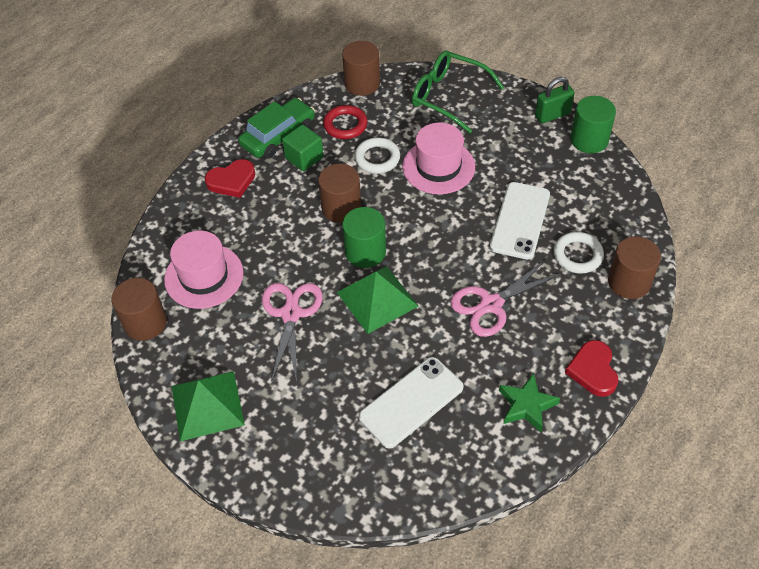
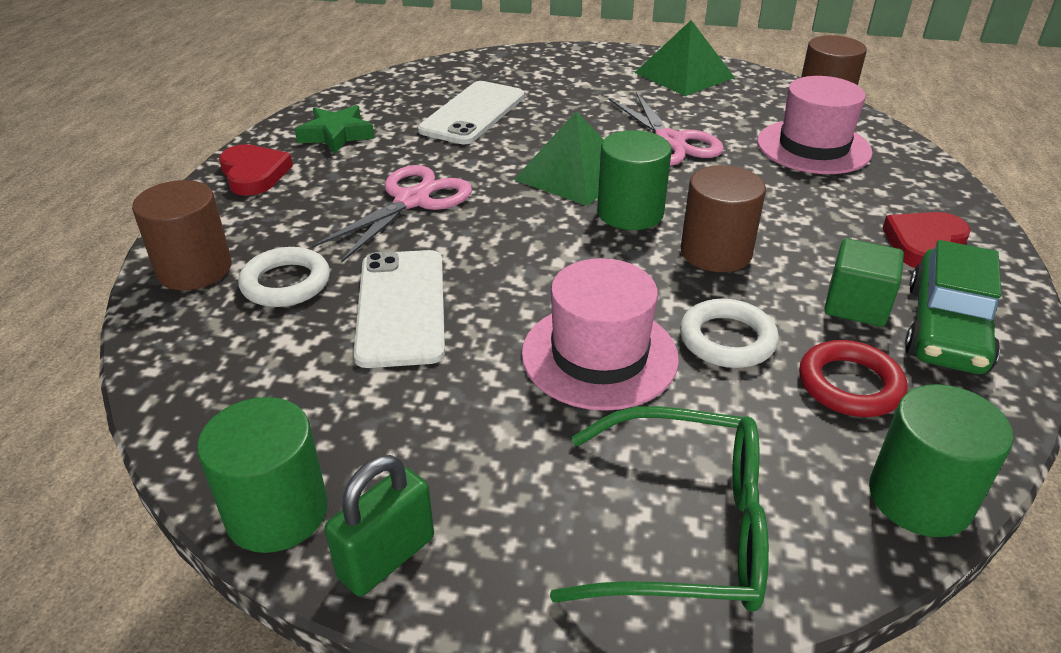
camera: 155 degrees right, 15 degrees down
(362, 83) = (920, 497): brown cylinder -> green cylinder

